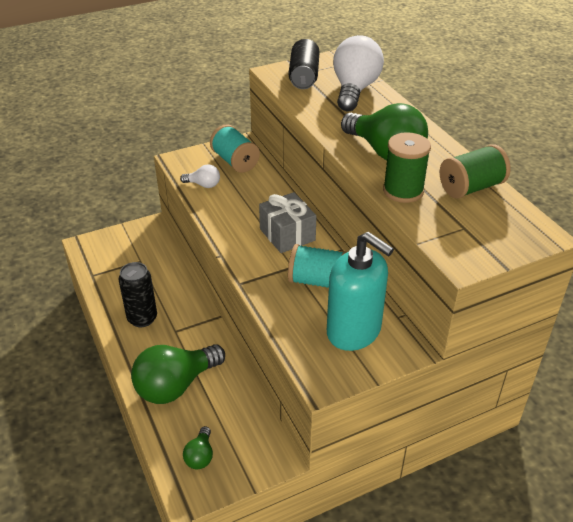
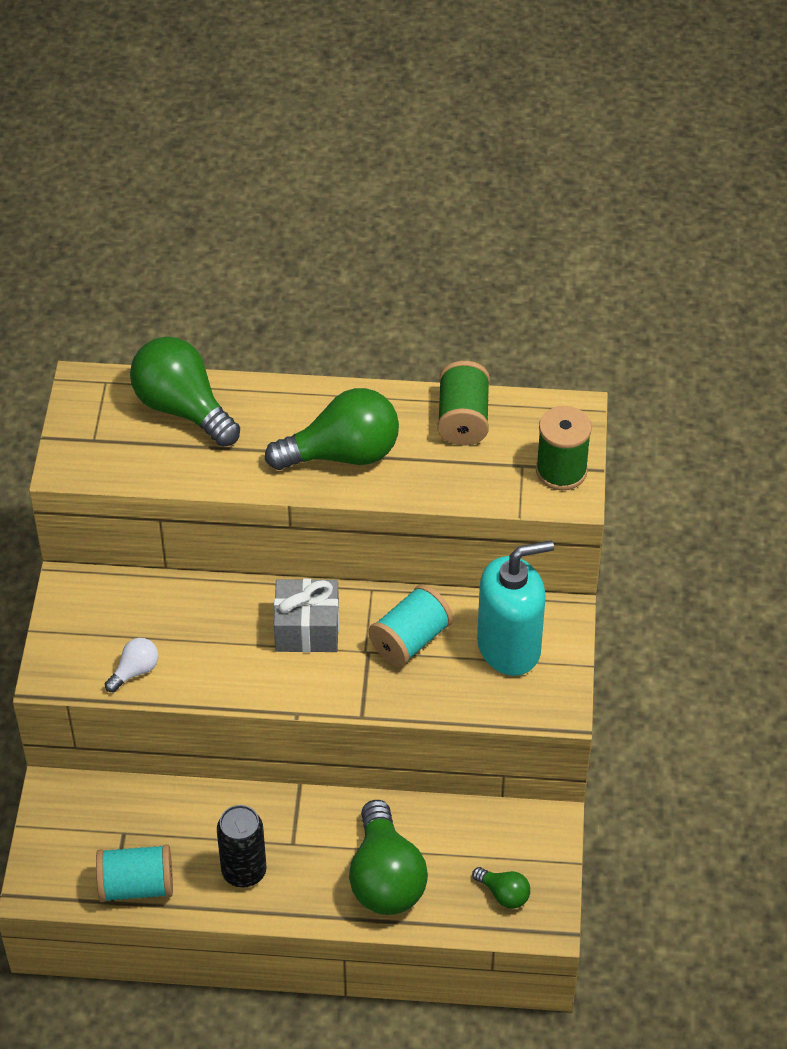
camera: 60 degrees left, 10 degrees up
(235, 161) = (107, 613): turquoise spool -> turquoise spool (136, 886)
(304, 76) = (105, 442): black can -> none
(354, 90) = (183, 408): white light bulb -> green light bulb
(403, 191) = (427, 479): green spool -> green spool (561, 471)

